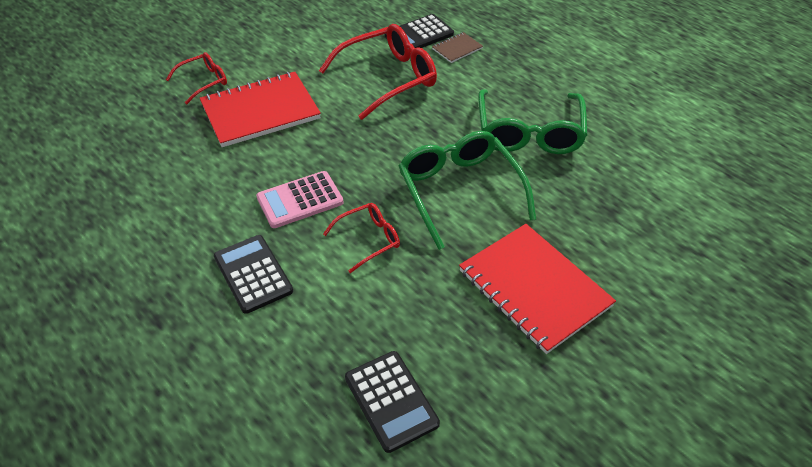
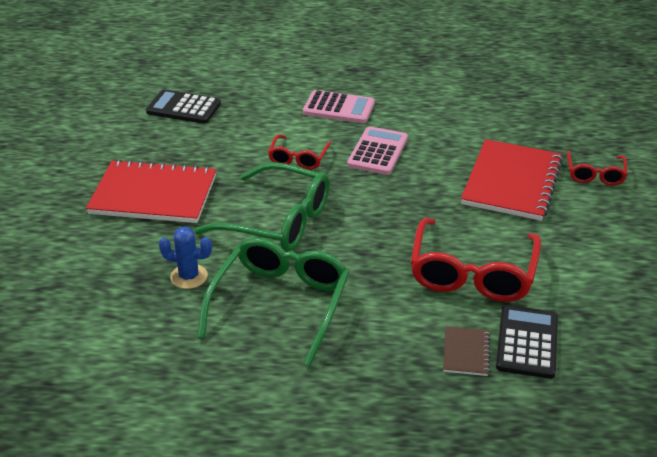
camera: 135 degrees right, 10 degrees down
(253, 274) = (338, 108): black calculator -> pink calculator
(529, 132) = (280, 304): green glasses -> green glasses turned 60 degrees clockwise
(572, 189) = (189, 276): none -> blue cactus

